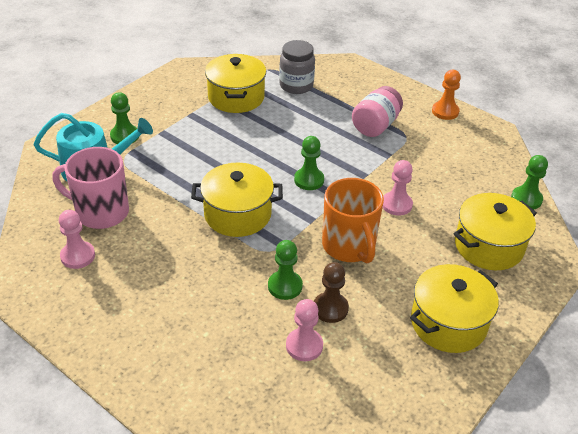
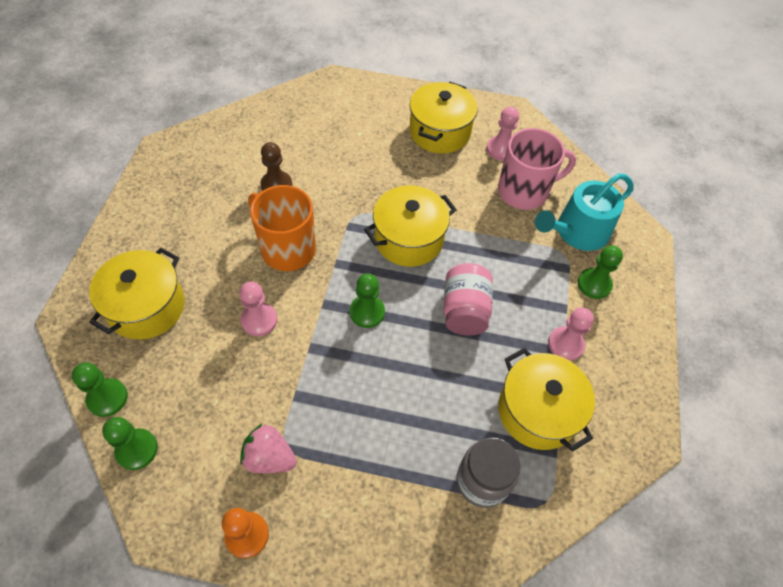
camera: 150 degrees right, 15 degrees up
(285, 286) = (323, 189): green pawn -> green pawn (137, 449)
(304, 346) = (282, 151): pink pawn -> pink pawn (565, 344)
(375, 126) = (334, 446): pink jar -> pink jar (464, 310)
(419, 134) = (269, 458): none -> pink strawberry
(448, 323) = (172, 210): yellow pot -> yellow pot (439, 132)

